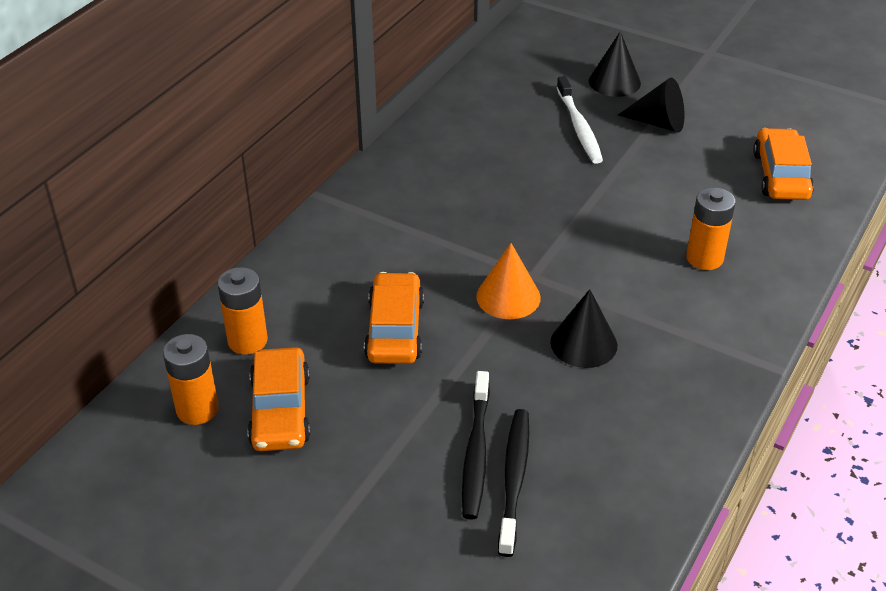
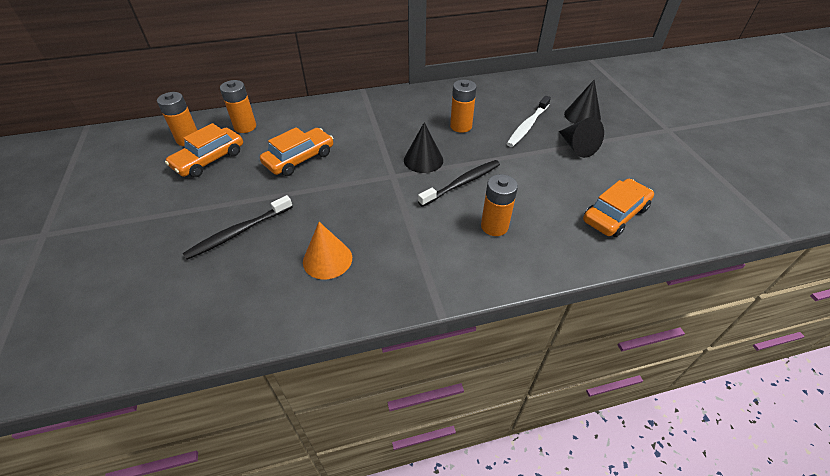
camera: 45 degrees right, 5 degrees up
(508, 297) = (366, 177): orange cone -> orange cone (327, 259)
(512, 170) = (461, 126): none -> orange battery
(514, 479) = (231, 257): black toothbrush -> black toothbrush (461, 183)
(583, 343) = (363, 222): black cone -> black cone (423, 160)

